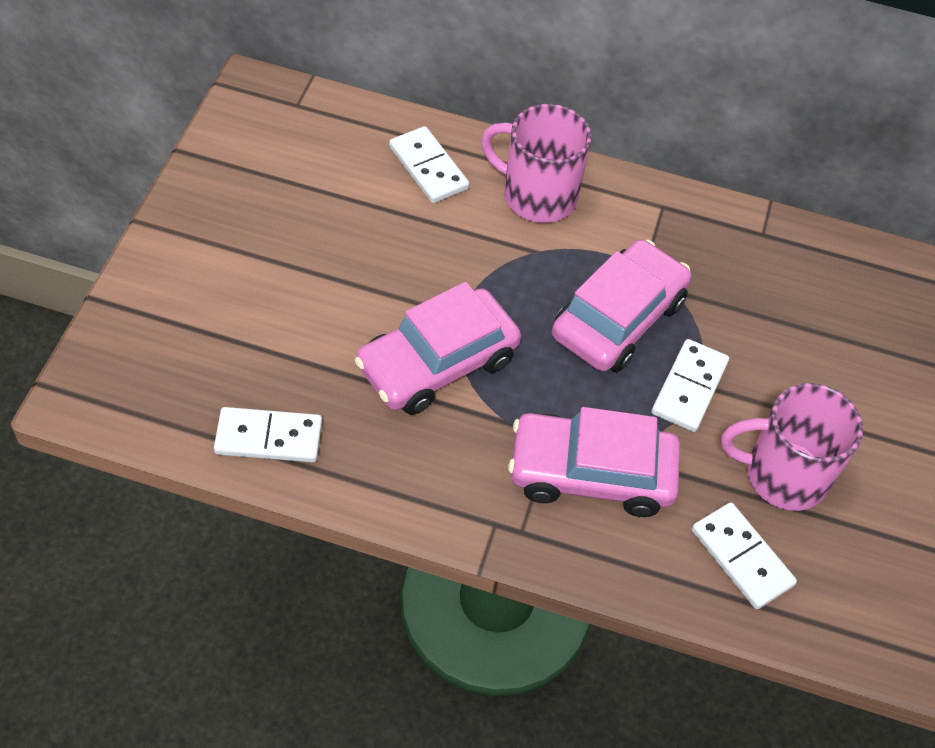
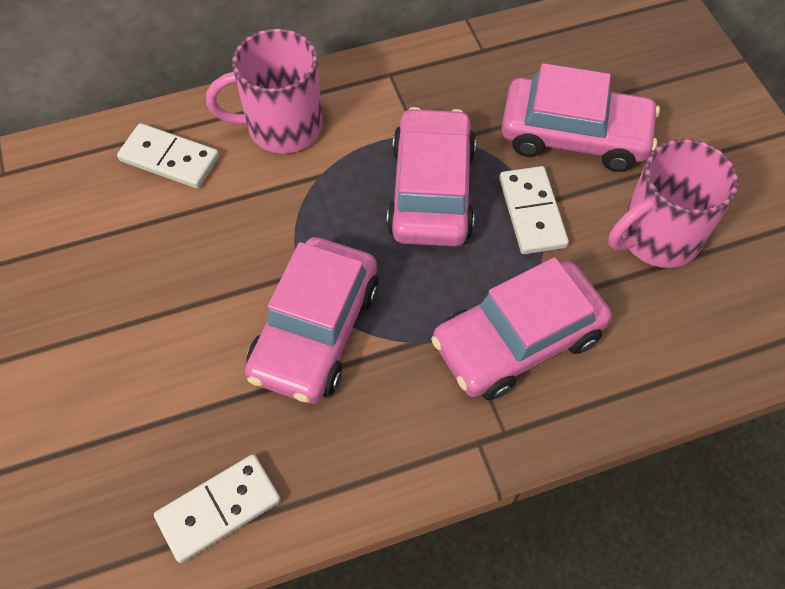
camera: 30 degrees left, 5 degrees up
(742, 557) = (685, 328): white domino -> none
(782, 351) = (574, 135): none -> pink car

